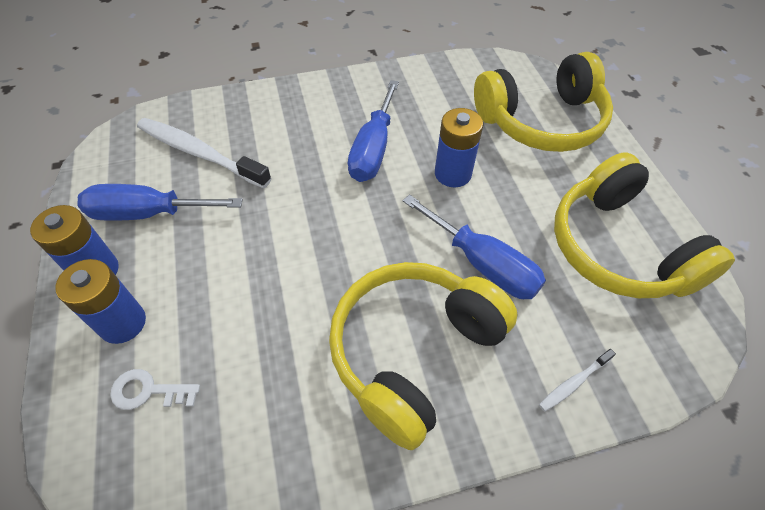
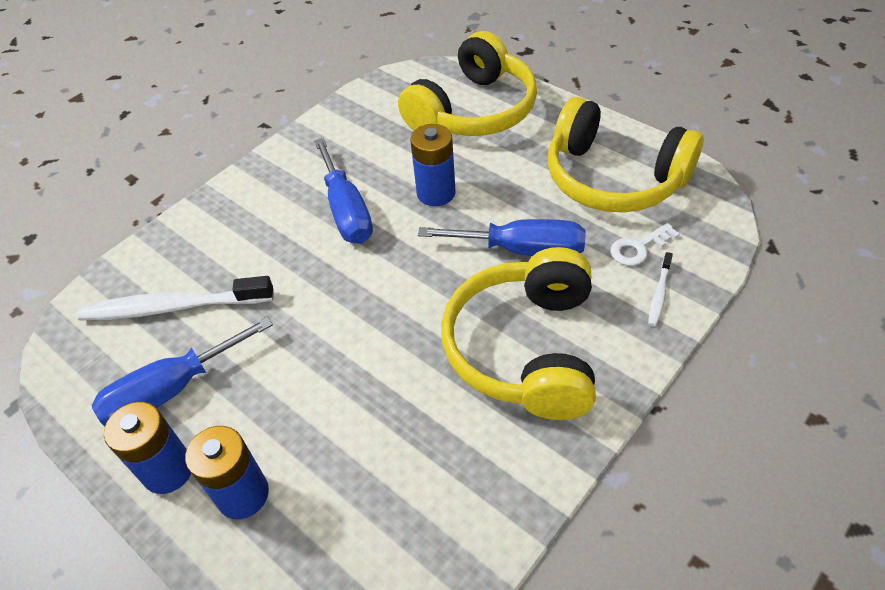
camera: 30 degrees left, 5 degrees down
(148, 391) = (325, 528): white key -> white key (638, 248)

